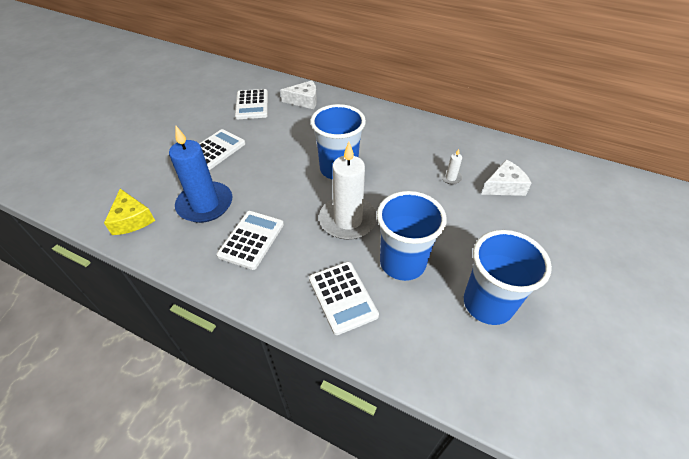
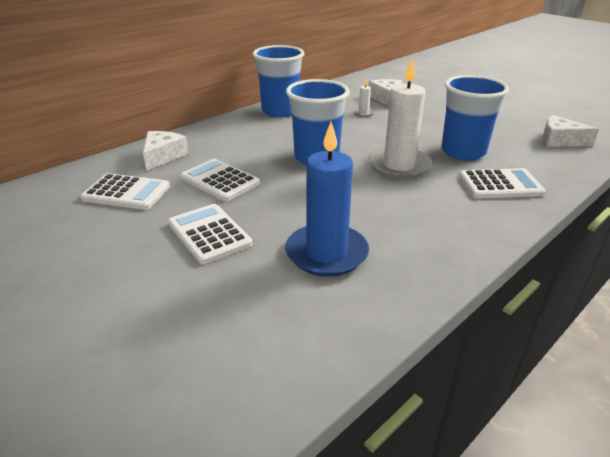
camera: 70 degrees left, 15 degrees down
(132, 219) = (324, 329): yellow cheese -> none
(251, 240) = (408, 224): white calculator -> white calculator (220, 181)
(487, 304) = (511, 131): blue cup -> blue cup (280, 111)
(490, 356) = (559, 140): none -> white cheese

